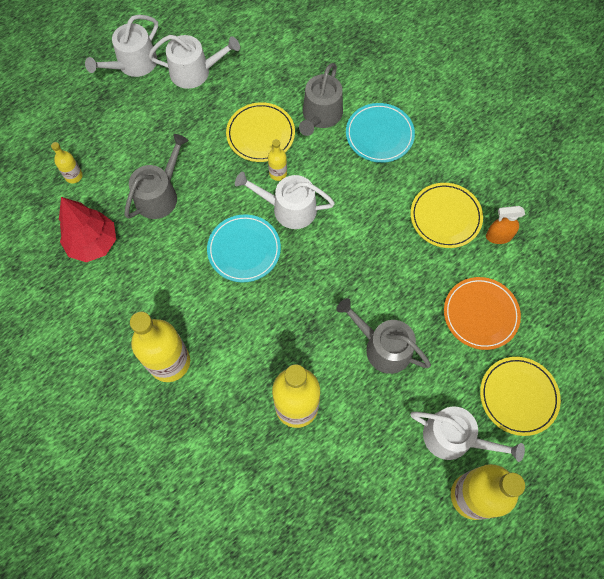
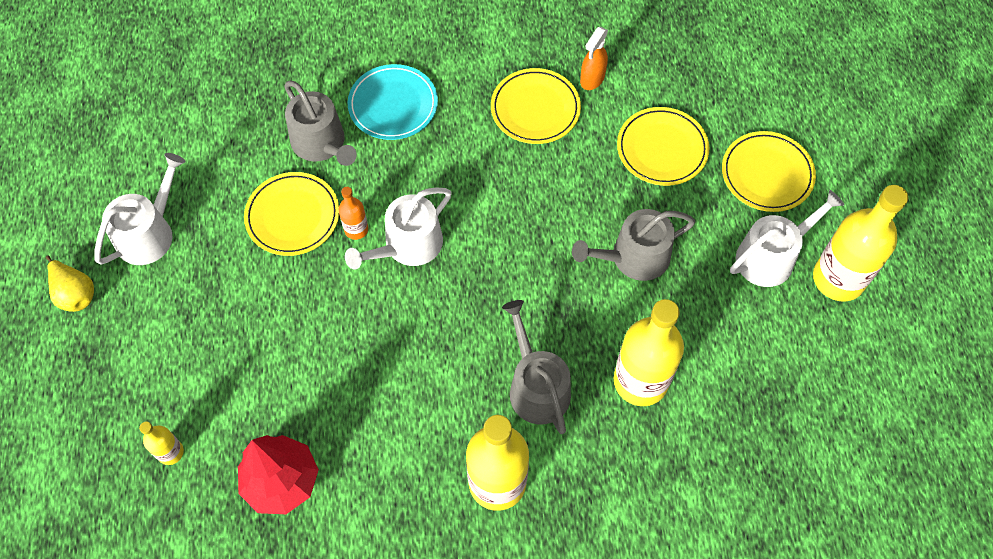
camera: 55 degrees left, 5 degrees down
(133, 64) = (75, 293): white watering can -> yellow pear
(160, 194) = (279, 368): grey watering can -> grey watering can (536, 386)
(244, 250) = (421, 321): turquoise plate -> none
(278, 173) = (356, 229): yellow bottle -> orange bottle
(480, 314) = (662, 149): orange plate -> yellow plate

